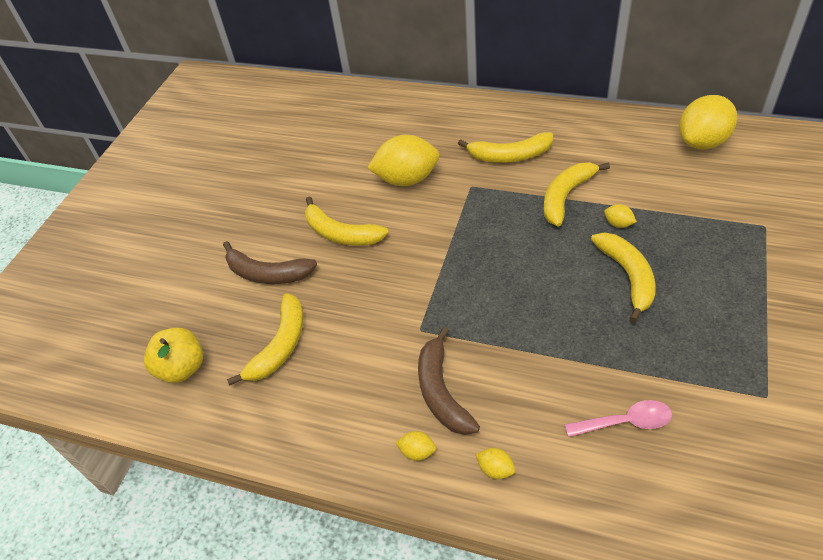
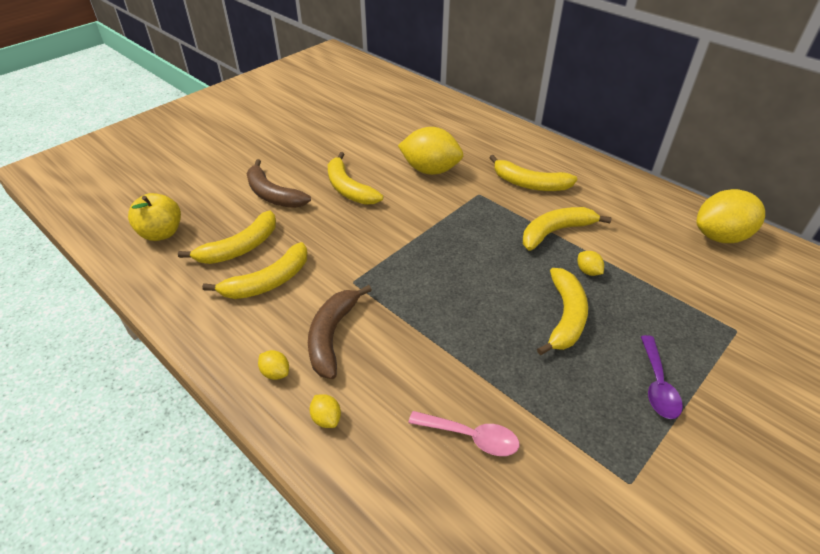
camera: 20 degrees right, 5 degrees down
(338, 368) = (268, 282): none -> yellow banana
(736, 303) = (657, 385): none -> purple spoon

